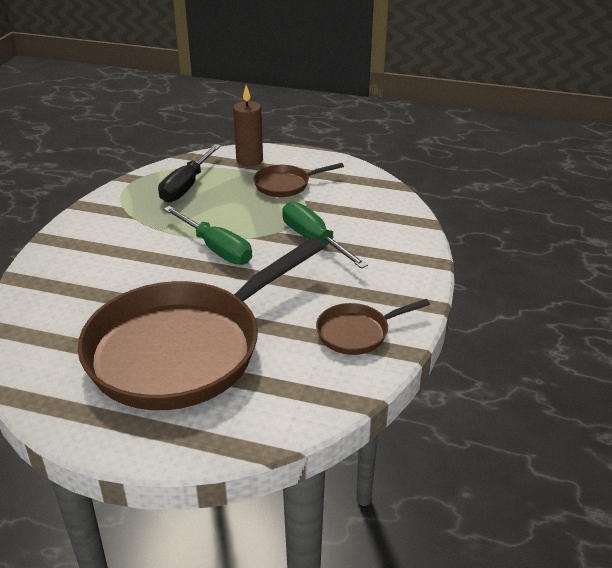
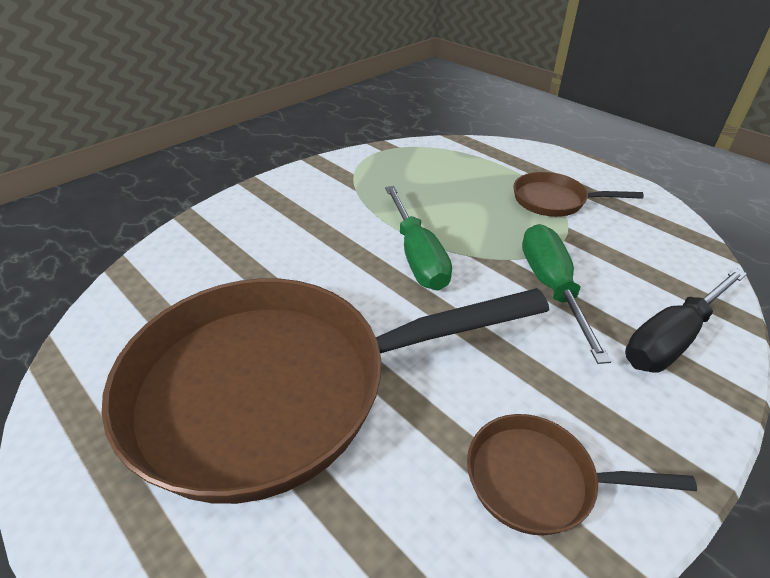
camera: 30 degrees right, 5 degrees up
(186, 186) = (435, 170): black screwdriver -> black screwdriver (672, 338)
(249, 160) = (526, 160): brown candle -> none

